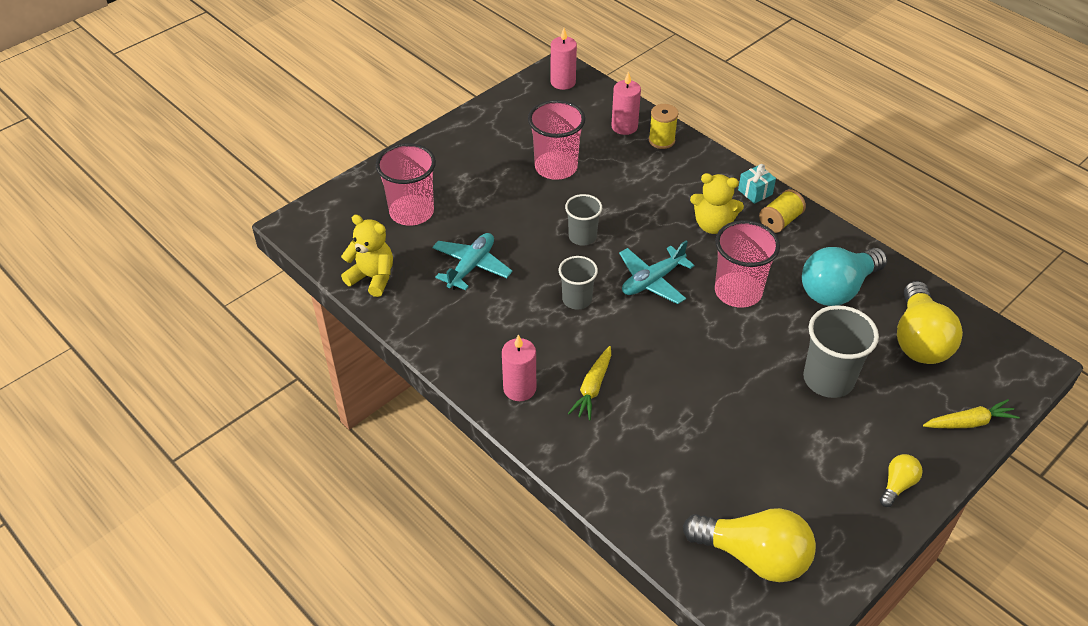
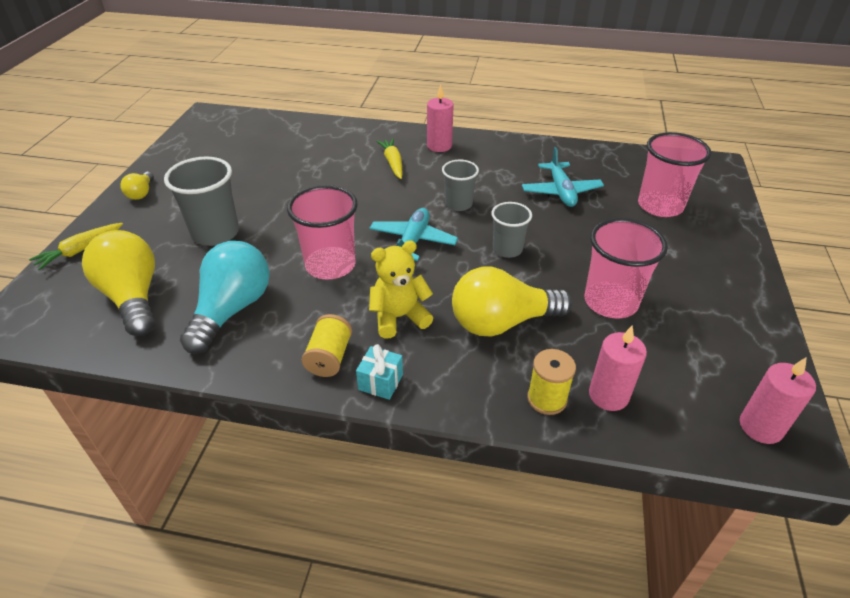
camera: 145 degrees right, 5 degrees down
(372, 278) = (612, 158): yellow teddy bear -> none
(753, 556) = (232, 134): yellow light bulb -> yellow light bulb (502, 322)

